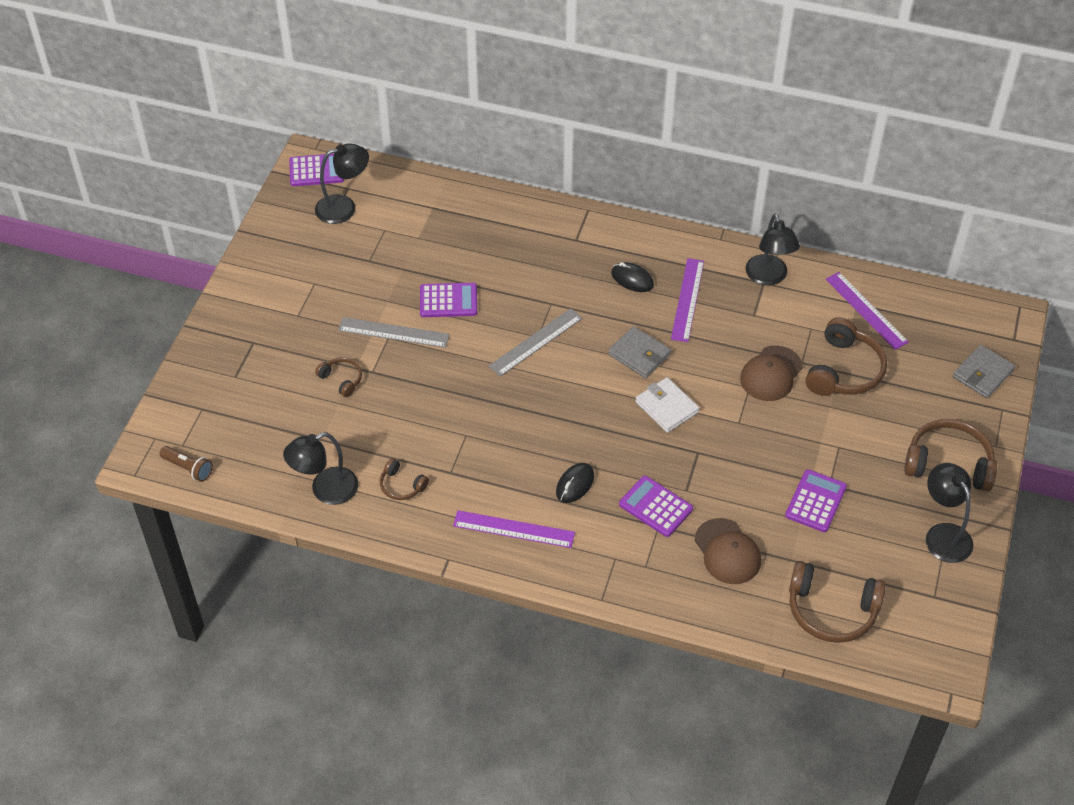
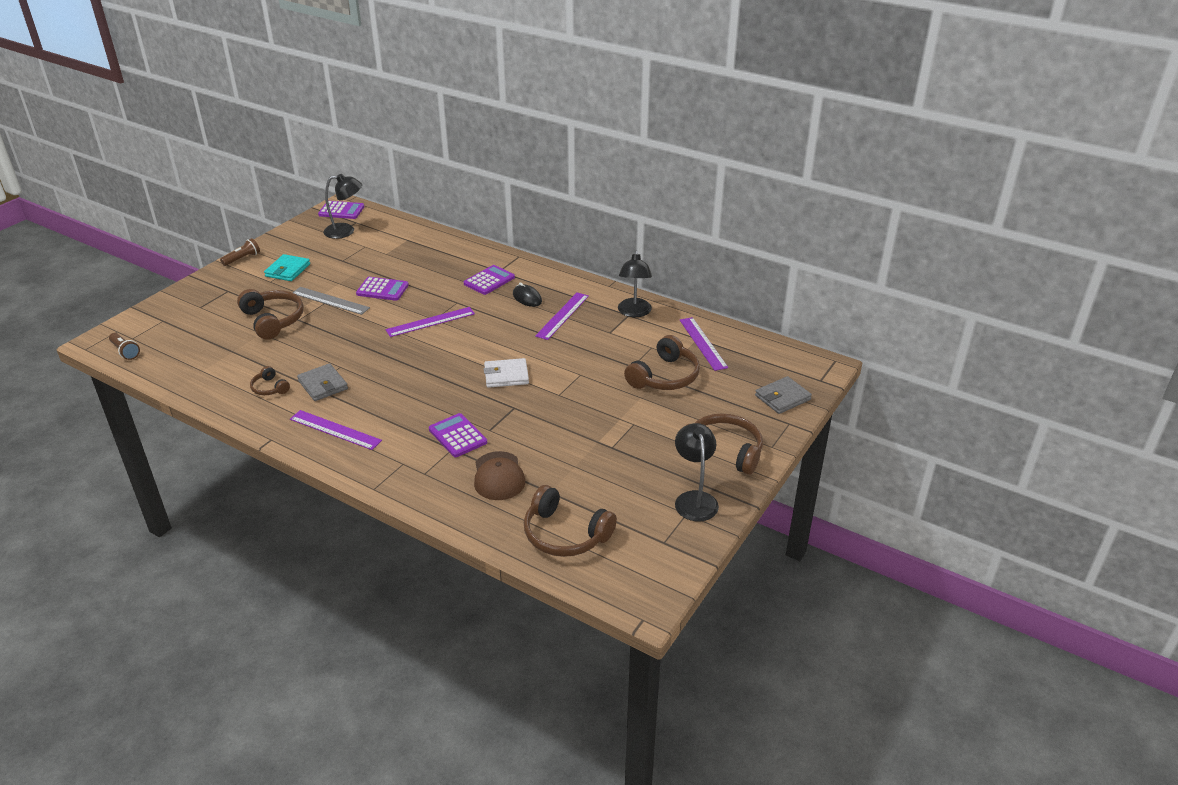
camera: 15 degrees right, 15 degrees down
(237, 283) = (242, 259): none -> brown flashlight
(309, 292) = (288, 270): none -> turquoise wallet
(325, 490) = (211, 381): black lamp -> none
(341, 379) = (273, 320): brown headphones -> brown headphones, size x1.92
(535, 342) = (430, 322): grey ruler -> purple ruler
(575, 484) = (402, 410): black mouse -> none
(639, 354) = (505, 341): grey wallet -> grey wallet (323, 385)
(666, 407) = (506, 375): white wallet -> white wallet turned 75 degrees counterclockwise
(771, 374) = (603, 369): brown cap -> none
(815, 501) = (593, 456): purple calculator -> purple calculator (489, 280)

